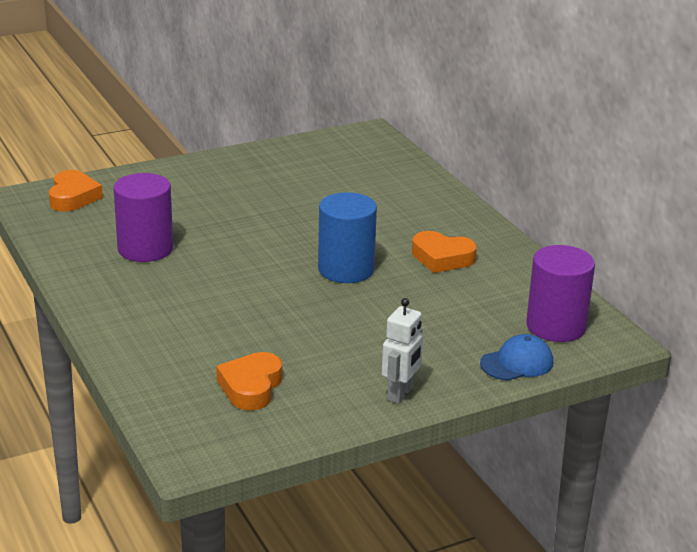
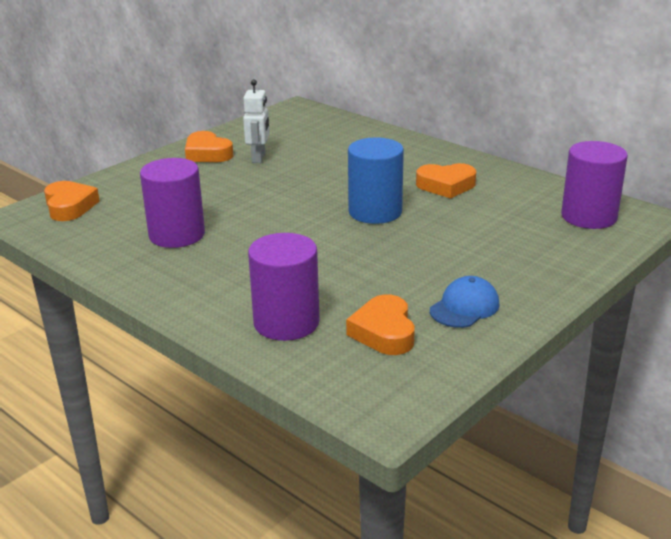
camera: 20 degrees left, 0 degrees up
(175, 356) = (286, 322): none -> purple cylinder
(237, 168) = (207, 153): none -> orange heart
(400, 394) = (522, 302): white robot -> white robot (259, 158)
(517, 363) = (589, 252): blue cap -> blue cap (464, 307)

